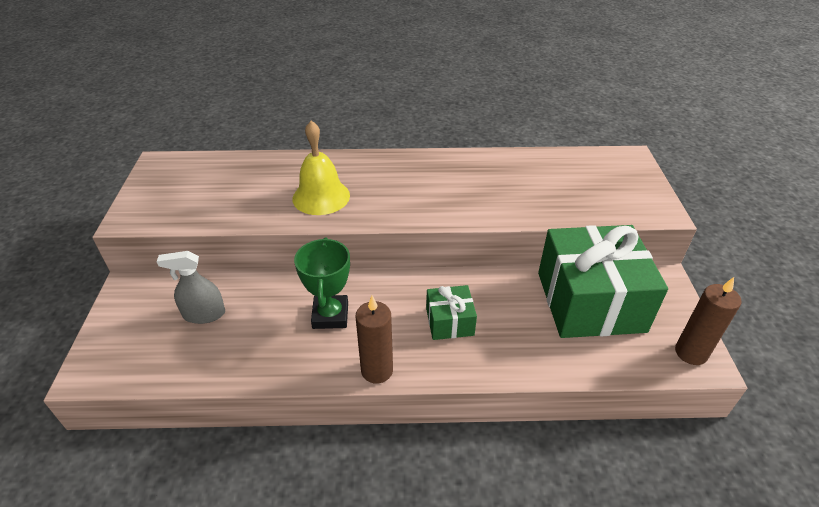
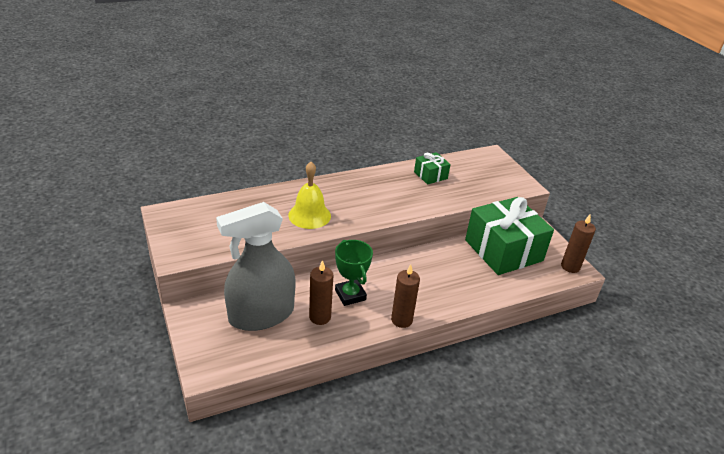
camera: 25 degrees left, 5 degrees down
(204, 314) = (261, 315): grey spray bottle -> grey spray bottle, size x2.14
(272, 336) = (320, 317): none -> brown candle
(449, 322) = (428, 281): green gift -> green gift (430, 175)

